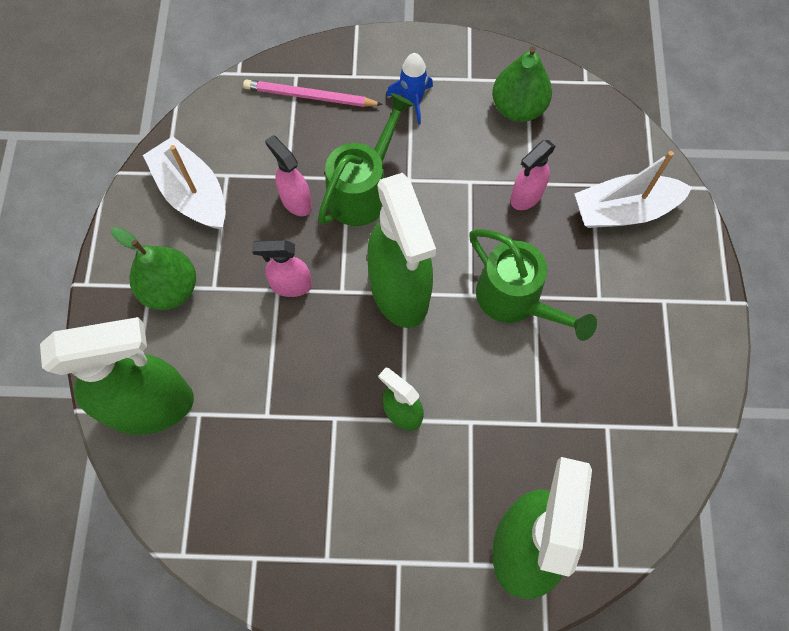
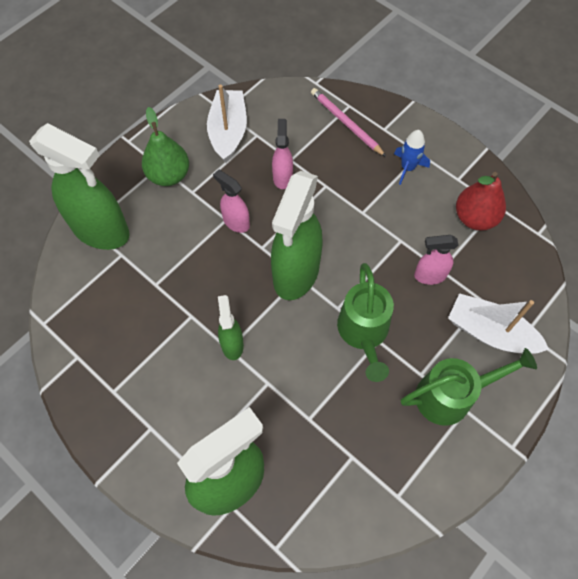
camera: 40 degrees right, 5 degrees down
(363, 190) = (329, 198): green watering can -> green watering can (452, 395)
(518, 108) = (475, 218): green pear -> red pear

